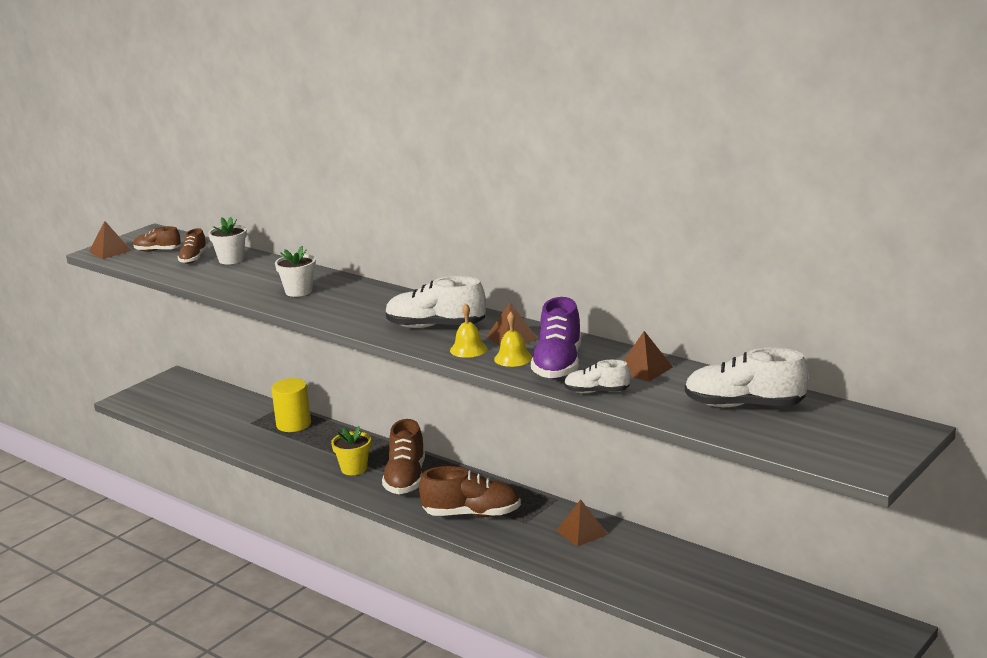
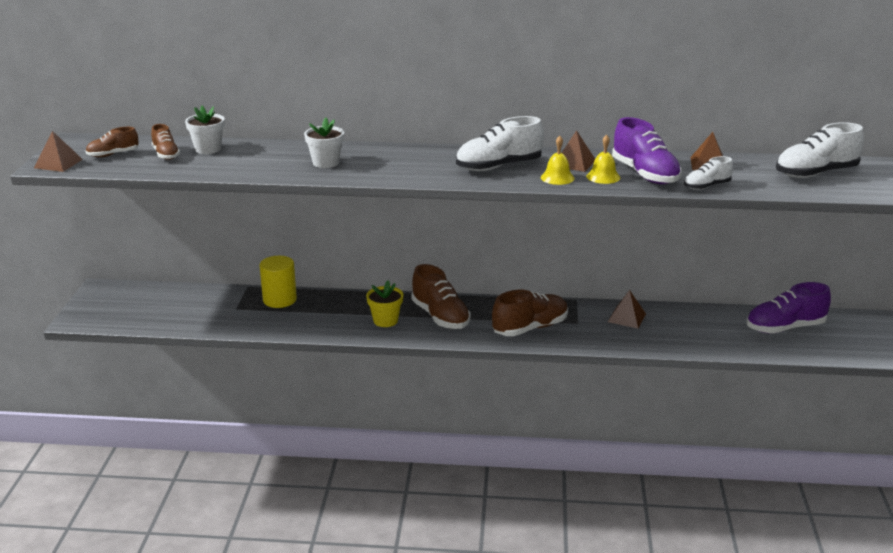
camera: 35 degrees left, 5 degrees up
(740, 595) = (785, 328): none -> purple shoe

